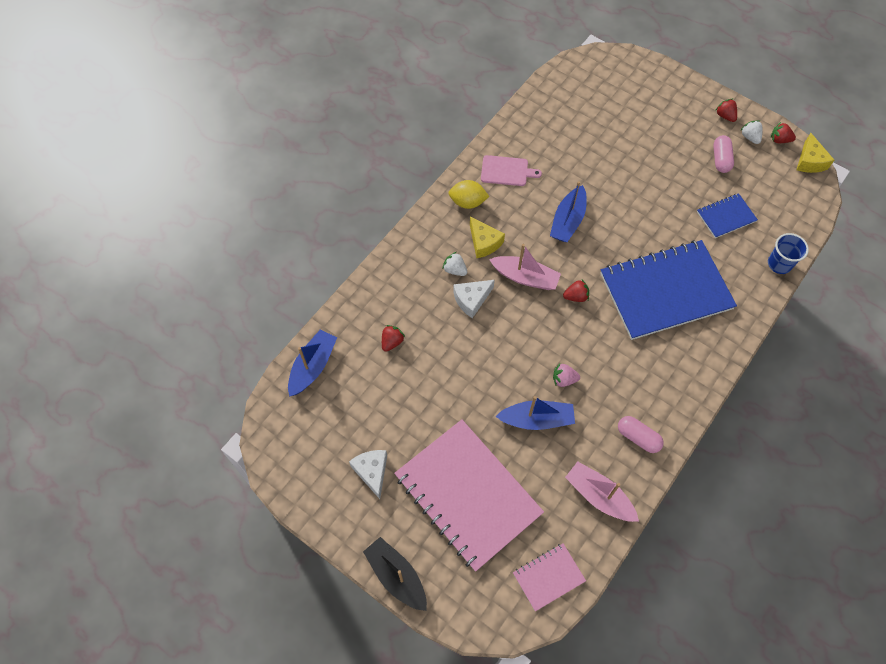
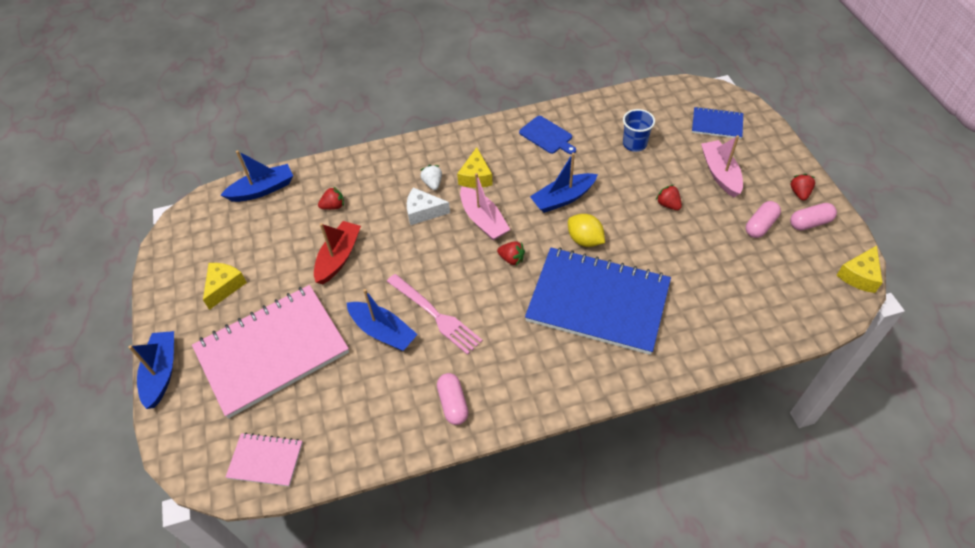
camera: 40 degrees right, 10 degrees down
(372, 472) = (224, 287): white cheese -> yellow cheese
(396, 576) = (161, 373): black boat -> blue boat
(442, 383) = (338, 257): none -> red boat
(467, 202) = (492, 142): yellow lemon -> yellow lemon (585, 240)
(467, 495) = (272, 351): pink notebook -> pink notebook turned 60 degrees clockwise
(506, 171) = (547, 136): pink cutting board -> blue cutting board
(564, 379) = (436, 315): pink strawberry -> pink fork
(599, 496) = (371, 427): pink boat -> pink boat (720, 173)
(726, 216) = (719, 275): blue notebook -> blue notebook (717, 124)
(750, 137) = (810, 223): white strawberry -> pink capsule
(779, 140) = (841, 241): red strawberry -> red strawberry (668, 204)
(779, 264) = (738, 345): blue cup -> blue cup (634, 144)

